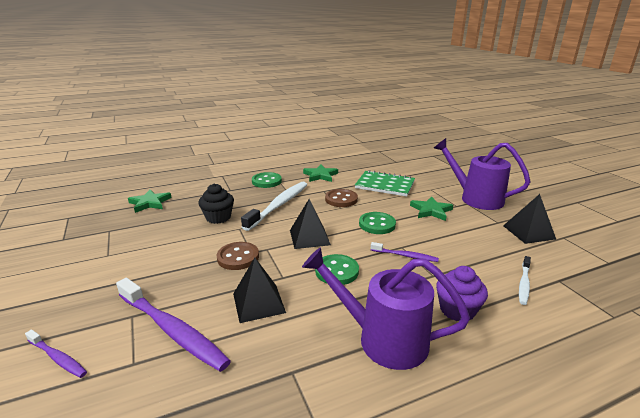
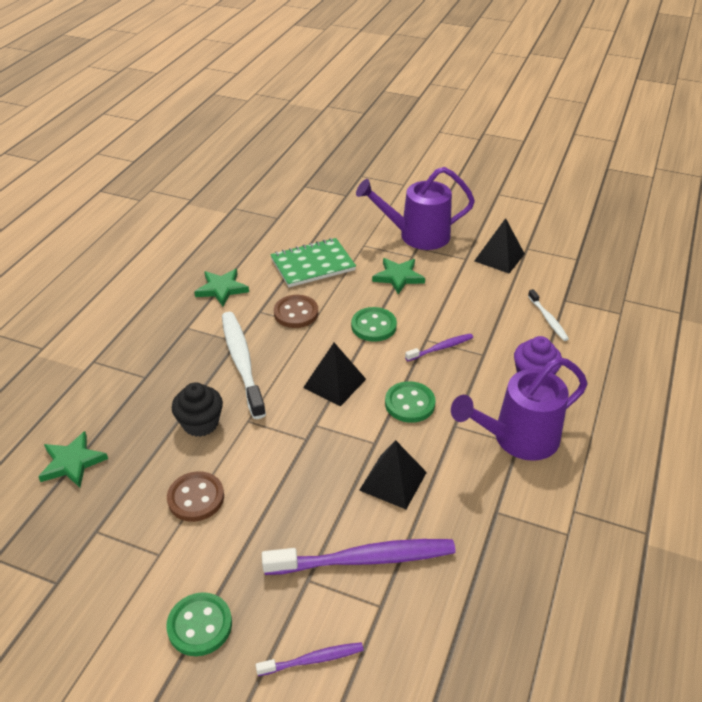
camera: 45 degrees left, 15 degrees up
(238, 257) = (303, 453): brown button -> brown button (196, 498)
(266, 181) = (170, 336): green button -> green button (200, 625)

